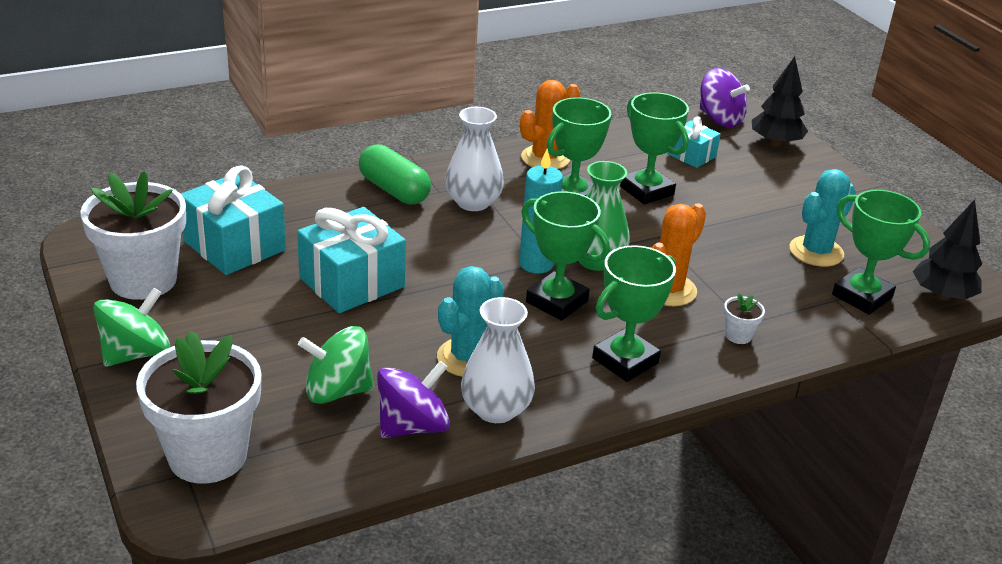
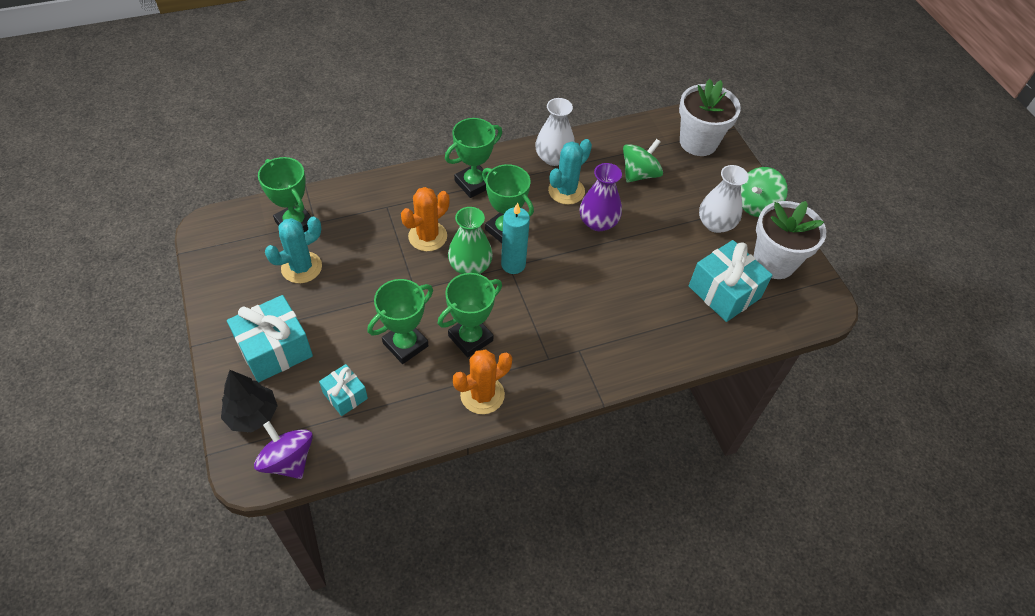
camera: 175 degrees left, 20 degrees up
(337, 391) = (639, 174): green spinning top -> green spinning top turned 45 degrees counterclockwise
(351, 282) = (639, 253): turquoise gift -> turquoise gift (275, 349)
(394, 190) = (615, 352): green capsule -> none
(412, 426) = (598, 151): purple spinning top -> none
(414, 317) = (598, 222): none -> purple vase
(473, 202) = (552, 334): white vase -> white vase (715, 224)
(646, 191) = (405, 344): green trophy -> green trophy turned 75 degrees clockwise
(738, 335) = (397, 197): white flower pot -> none
(942, 295) = (237, 222): black tree -> none

